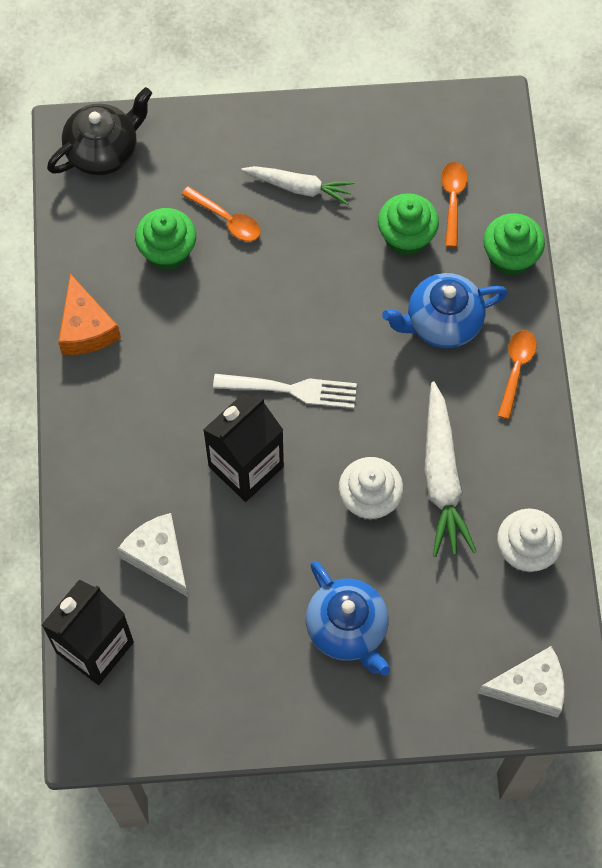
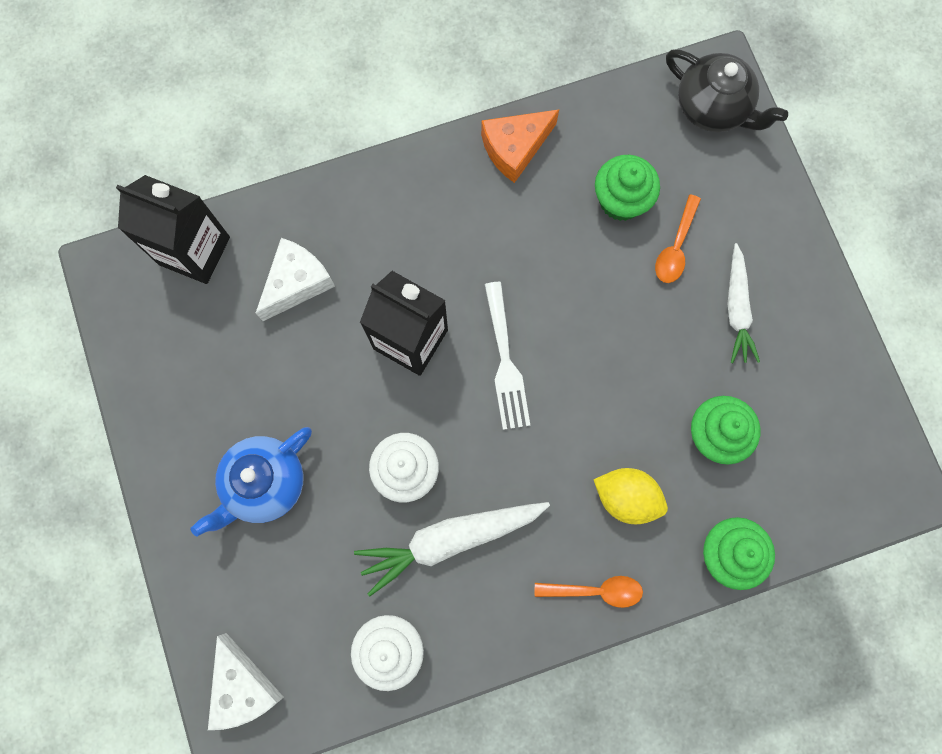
camera: 75 degrees right, 10 degrees up
(442, 323) = (626, 497): blue teapot -> yellow lemon
(452, 200) = (776, 473): orange spoon -> none

